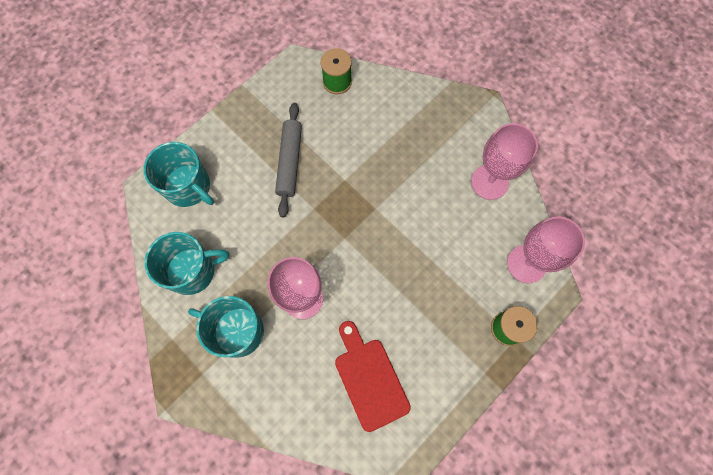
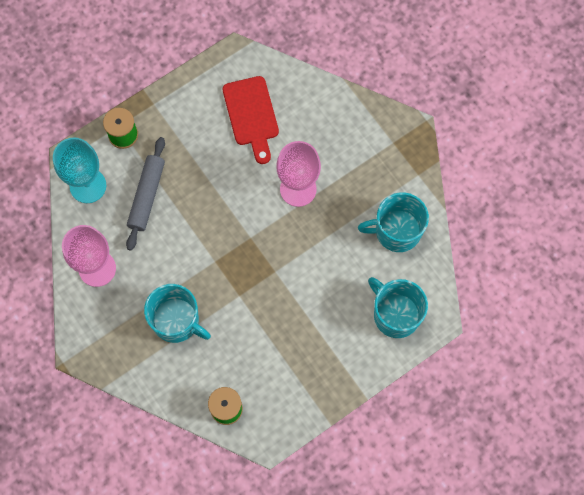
camera: 170 degrees left, 0 degrees up
(237, 331) = (360, 172): turquoise mug -> turquoise mug (177, 321)
(290, 162) = (291, 323): grey rolling pin -> grey rolling pin (147, 196)
(526, 264) = (88, 186): pink goblet -> turquoise goblet

